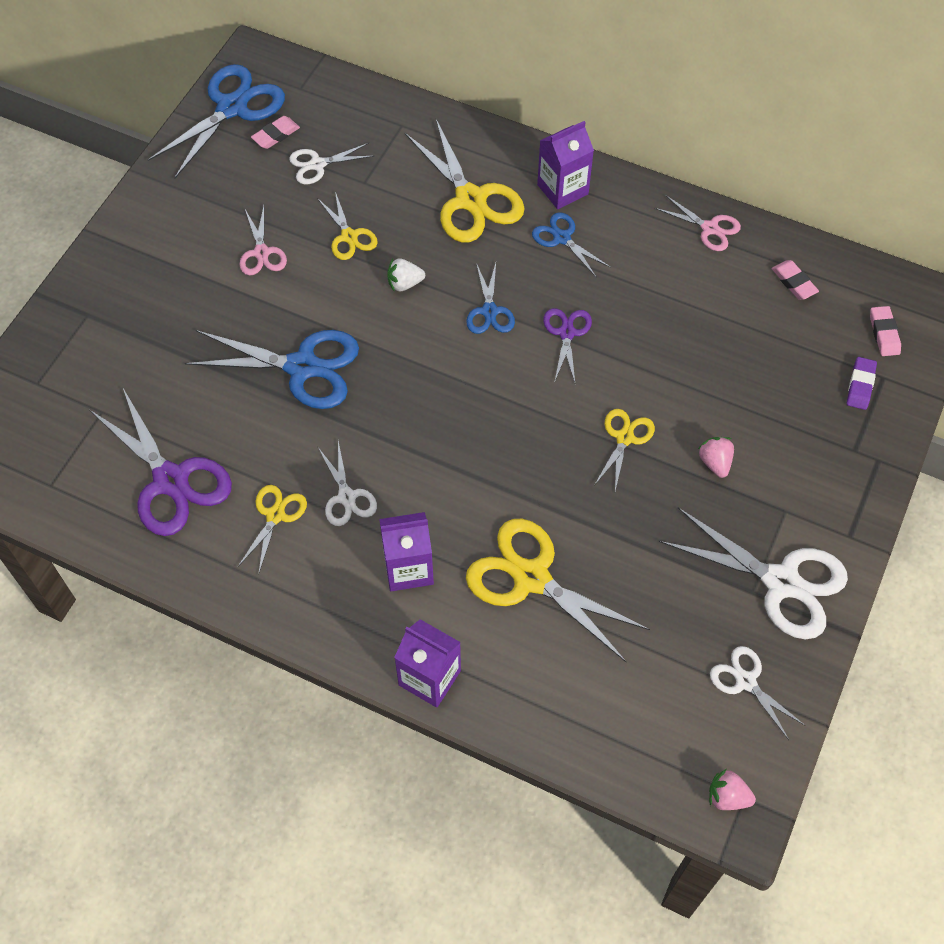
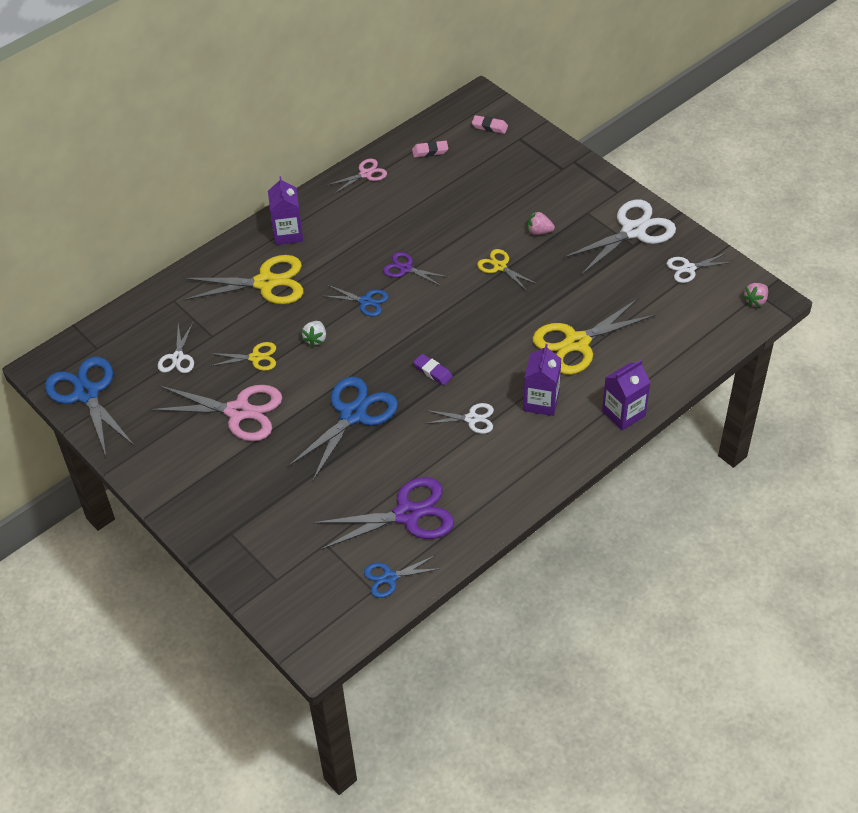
camera: 65 degrees left, 10 degrees down
(261, 253) = (238, 411): pink scissors -> pink scissors, size x1.87
(275, 515) = (466, 462): yellow scissors -> none
(276, 135) = (132, 374): pink eraser -> none
(562, 238) = (328, 247): blue scissors -> blue scissors (390, 578)
(860, 385) = (520, 150): purple eraser -> purple eraser (432, 371)

